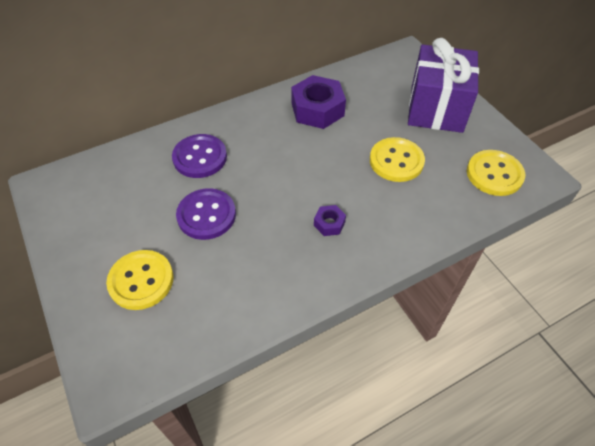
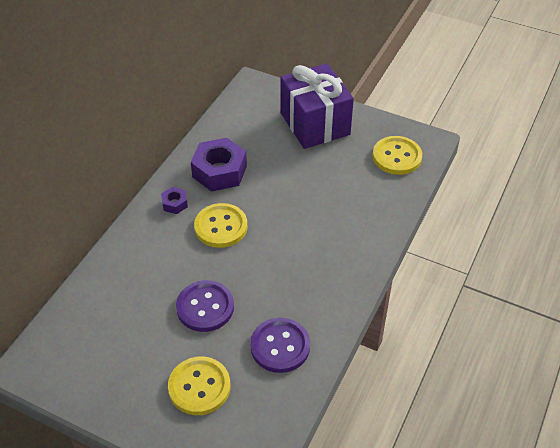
camera: 35 degrees left, 5 degrees down
(200, 157) = (154, 264): purple button -> purple button (280, 346)
(329, 224) = (308, 259): purple nut -> purple nut (175, 203)
(396, 161) = (318, 183): yellow button -> yellow button (221, 227)

